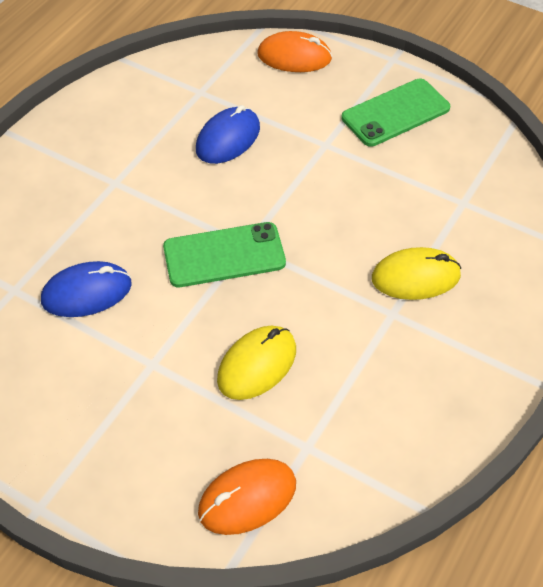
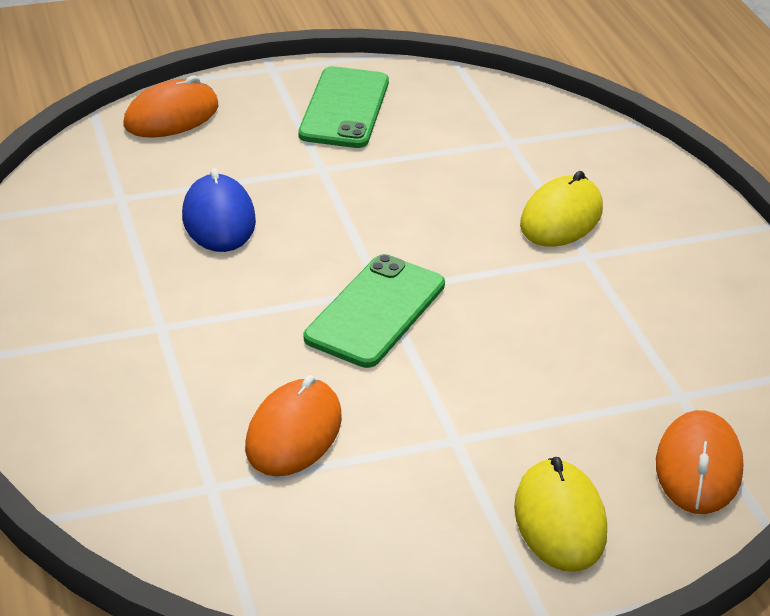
camera: 50 degrees left, 15 degrees down
(87, 292) = (294, 433): blue mouse -> orange mouse
(257, 365) = (545, 370): yellow mouse -> yellow mouse (560, 520)

